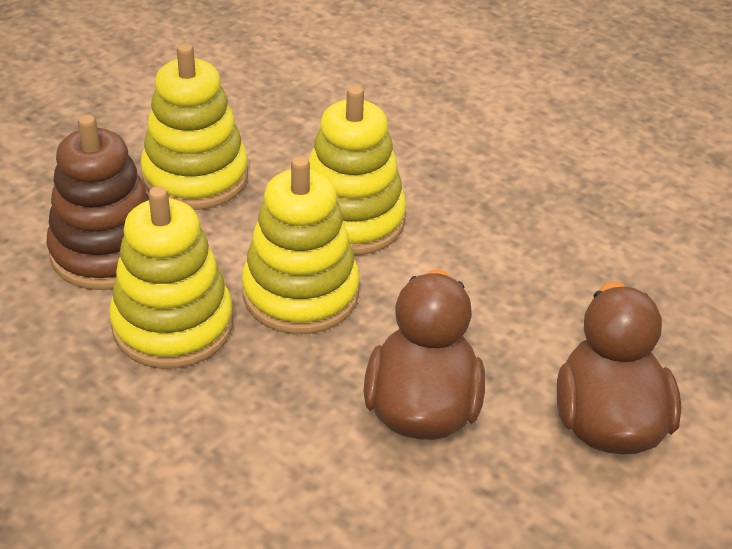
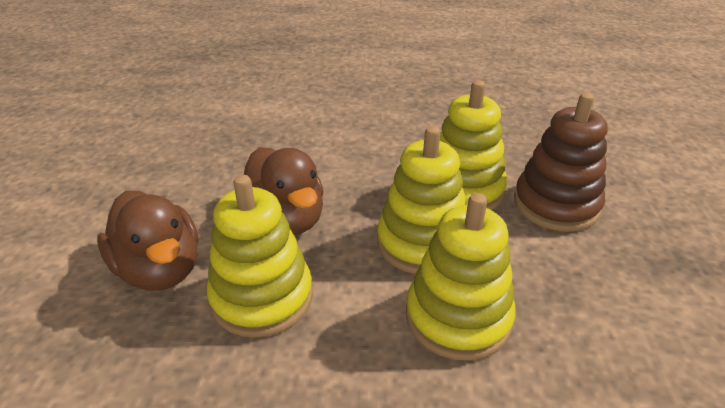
camera: 145 degrees right, 5 degrees down
(195, 177) = (602, 282): yellow stacking toy -> yellow stacking toy (262, 297)

